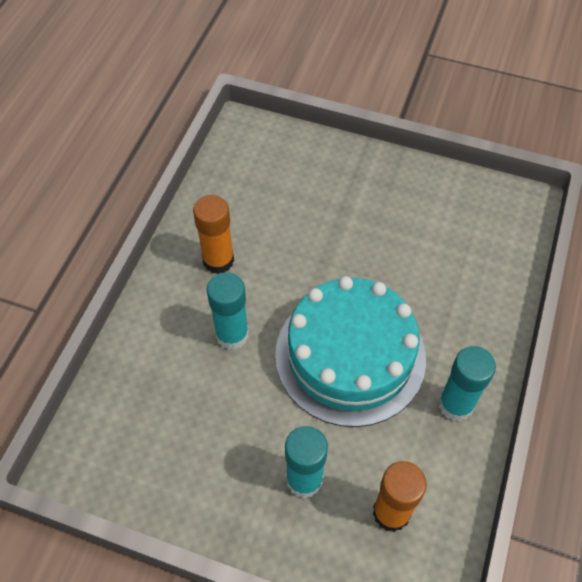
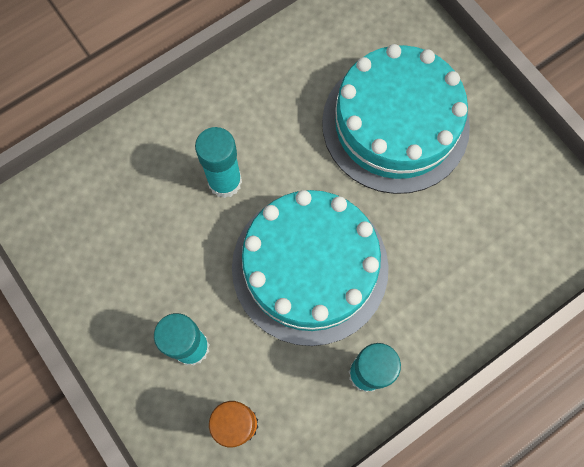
camera: 35 degrees right, 15 degrees up
(218, 260) = (262, 105): orange glue stick -> none
(332, 215) = (395, 124): none -> turquoise cake

